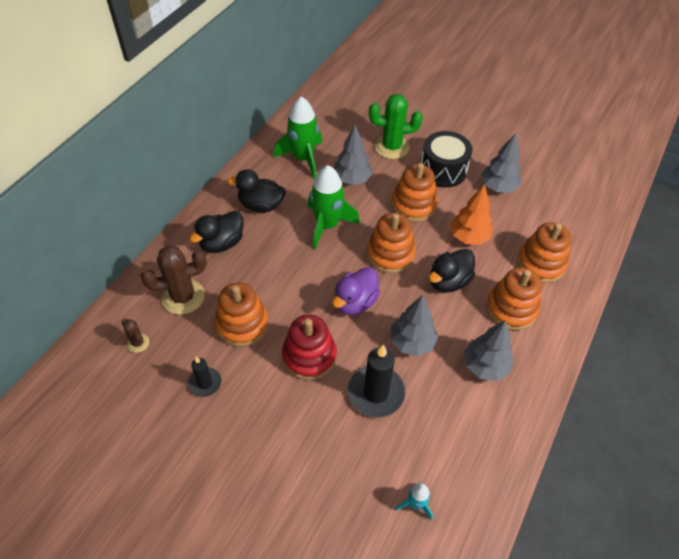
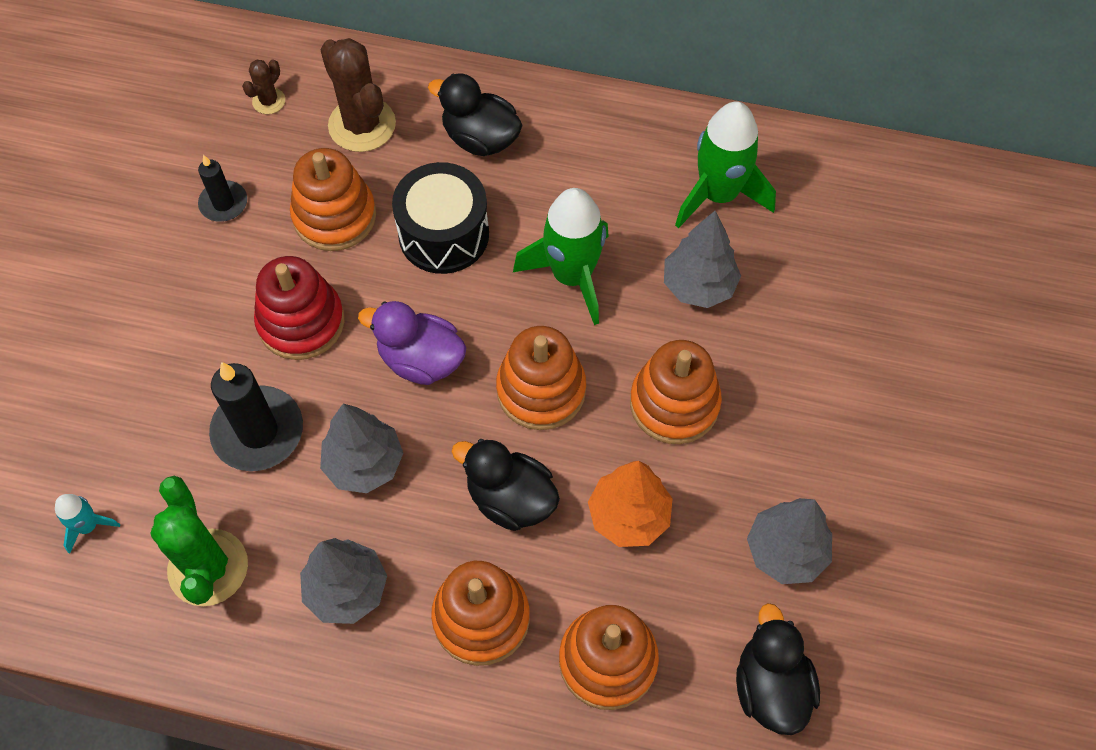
camera: 75 degrees right, 10 degrees up
(261, 205) = (580, 166): black duck -> black duck (770, 686)
(392, 147) = (815, 332): green cactus -> green cactus (208, 567)
(443, 170) = (790, 438): black drum -> black drum (444, 234)

